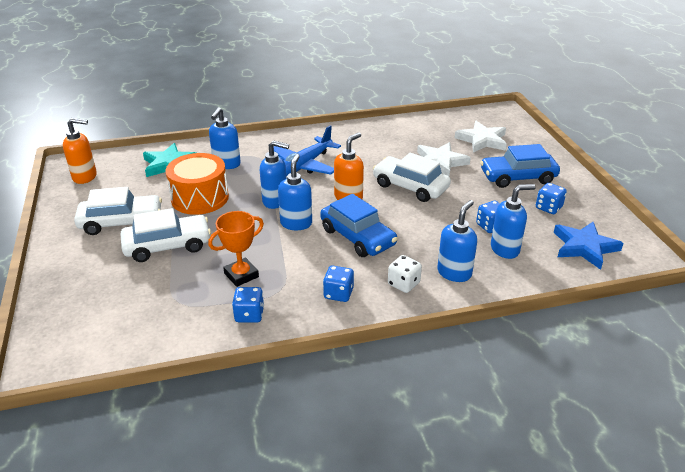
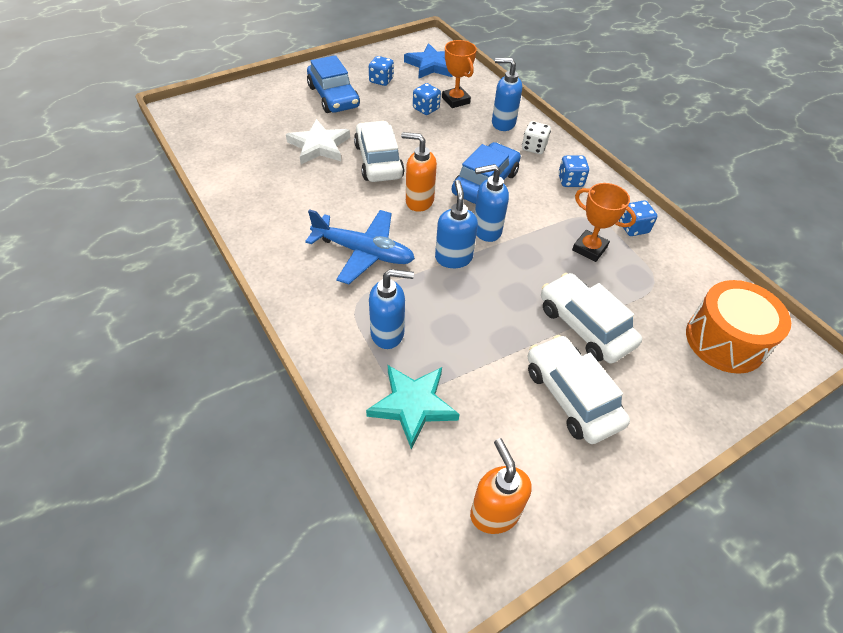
camera: 110 degrees left, 15 degrees up
(200, 198) = (480, 332): orange drum -> orange drum (725, 340)
(410, 186) = (378, 161): white car -> white car turned 150 degrees clockwise
(482, 140) = (259, 121): white star -> none
(505, 249) = (455, 100): blue soap dispenser -> orange trophy

